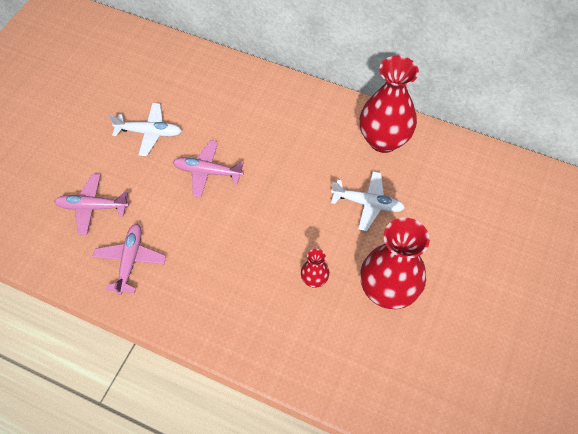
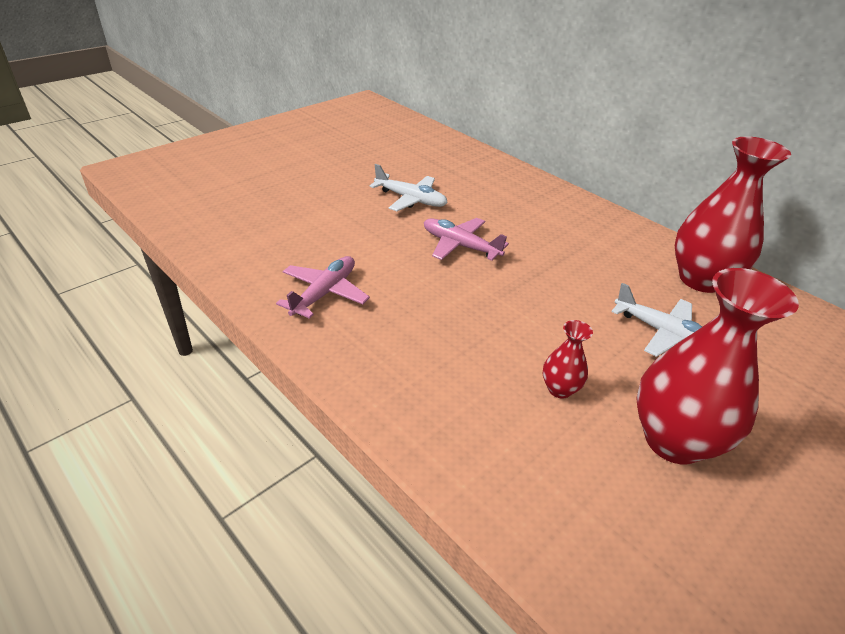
camera: 20 degrees right, 20 degrees down
(92, 207) = (312, 237): pink plane -> none

